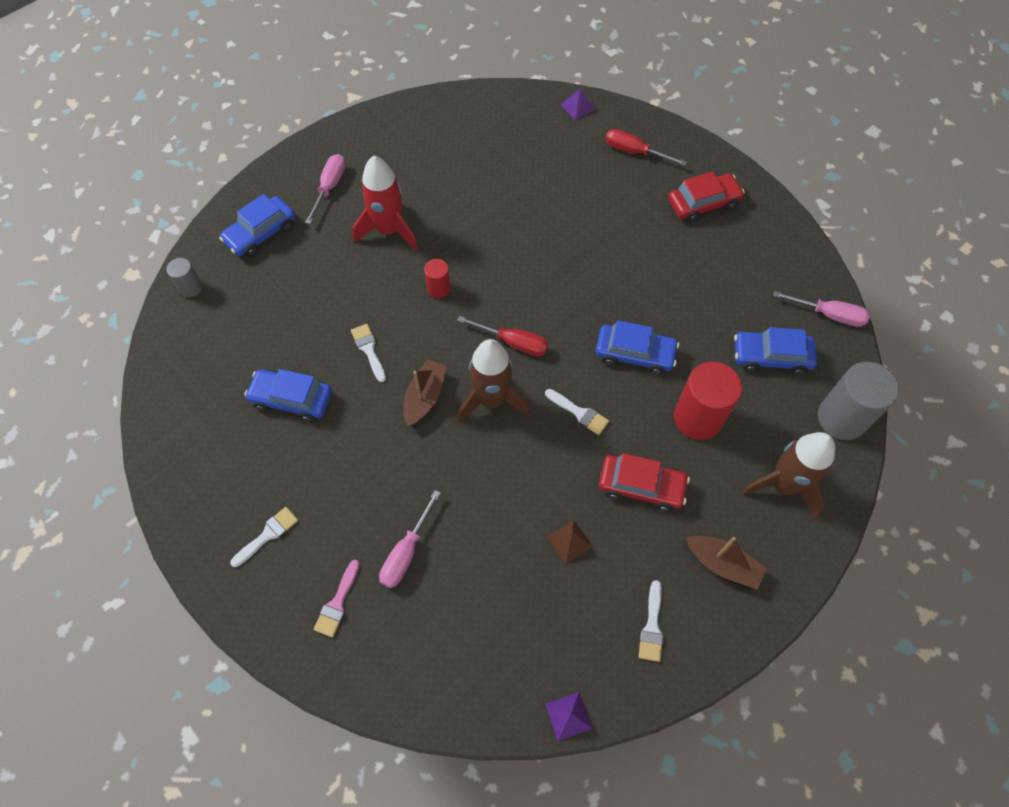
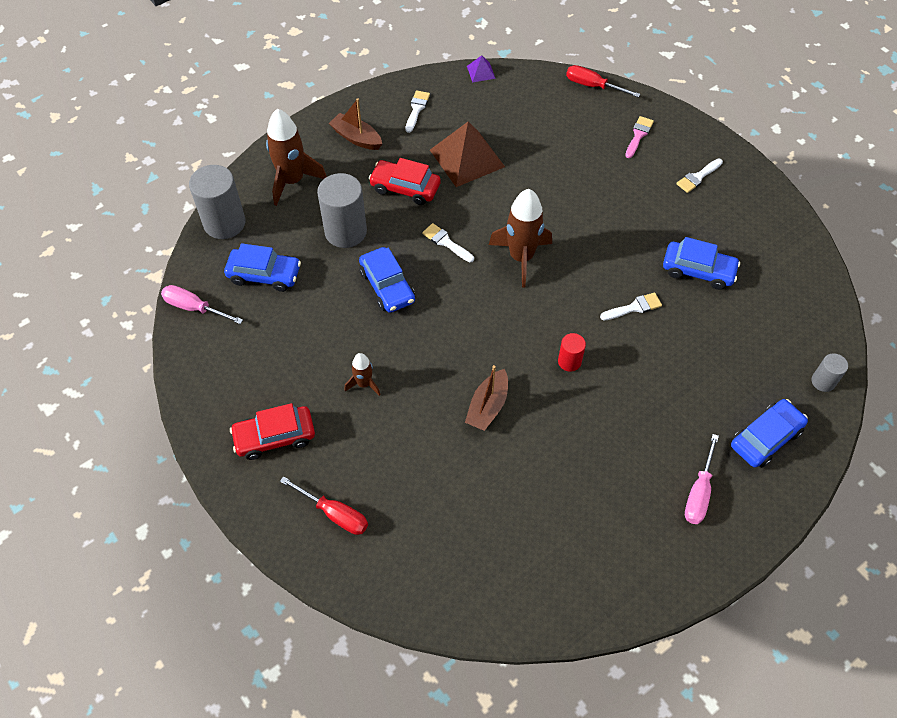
camera: 175 degrees left, 5 degrees down
(369, 350) = (634, 307): white brush -> white brush turned 90 degrees counterclockwise
(389, 230) = (625, 431): red rocket -> none
(406, 552) = (590, 160): pink screwdriver -> none
(425, 397) = (580, 264): brown boat -> brown boat (487, 406)
(513, 342) = (498, 304): red screwdriver -> red screwdriver (592, 86)
(569, 541) = (467, 158): brown pyramid -> brown pyramid, size x2.20
(577, 107) = (391, 592): purple pyramid -> none
(634, 354) = (387, 286): blue car -> blue car turned 135 degrees counterclockwise
(635, 253) = (364, 384): none -> brown rocket
(698, 418) = (345, 231): red cylinder -> grey cylinder

